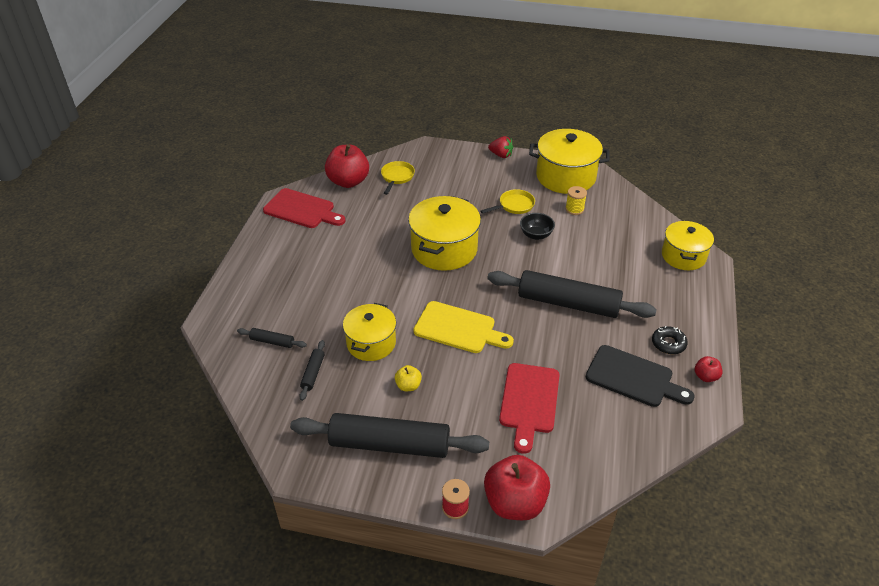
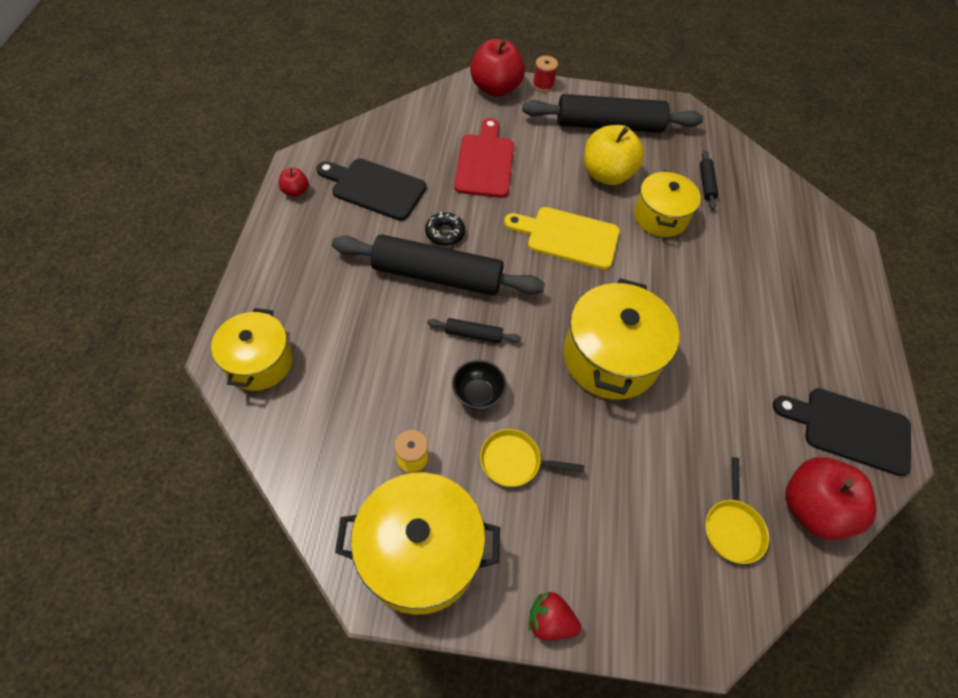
camera: 170 degrees right, 15 degrees up
(272, 341) = (766, 215): black rolling pin -> black rolling pin (473, 334)
(302, 210) = (850, 429): red cutting board -> black cutting board
(408, 386) = (607, 174): yellow apple -> yellow apple, size x2.12
(514, 205) = (514, 461): yellow pan -> yellow pan turned 45 degrees clockwise
(668, 344) = (325, 227): black donut -> black donut (445, 233)

